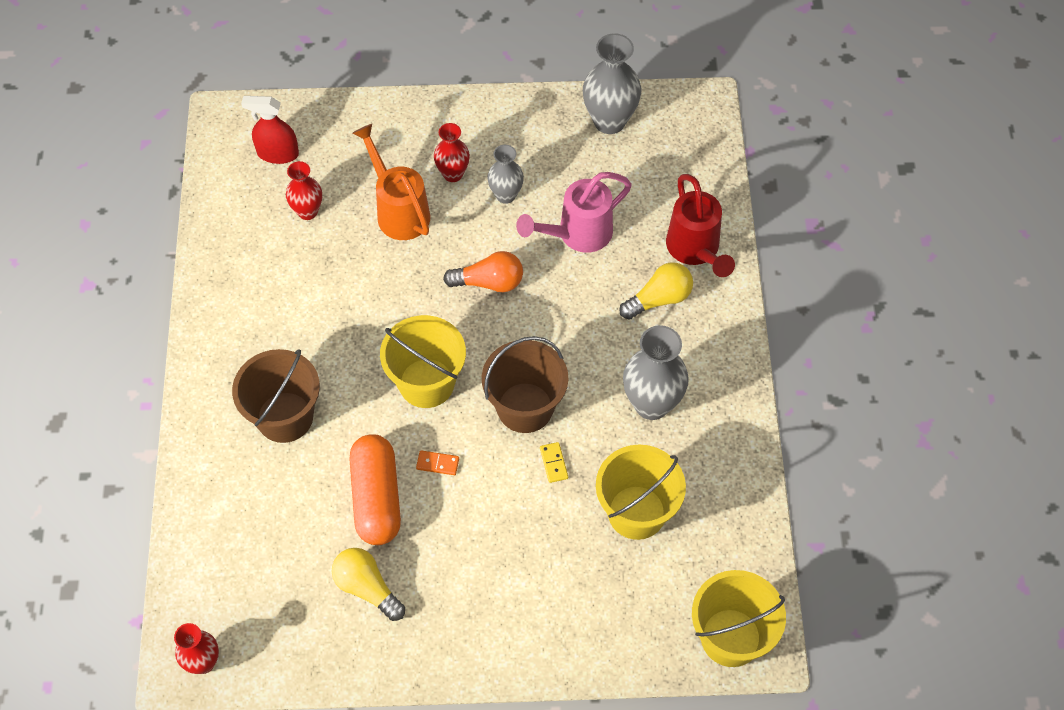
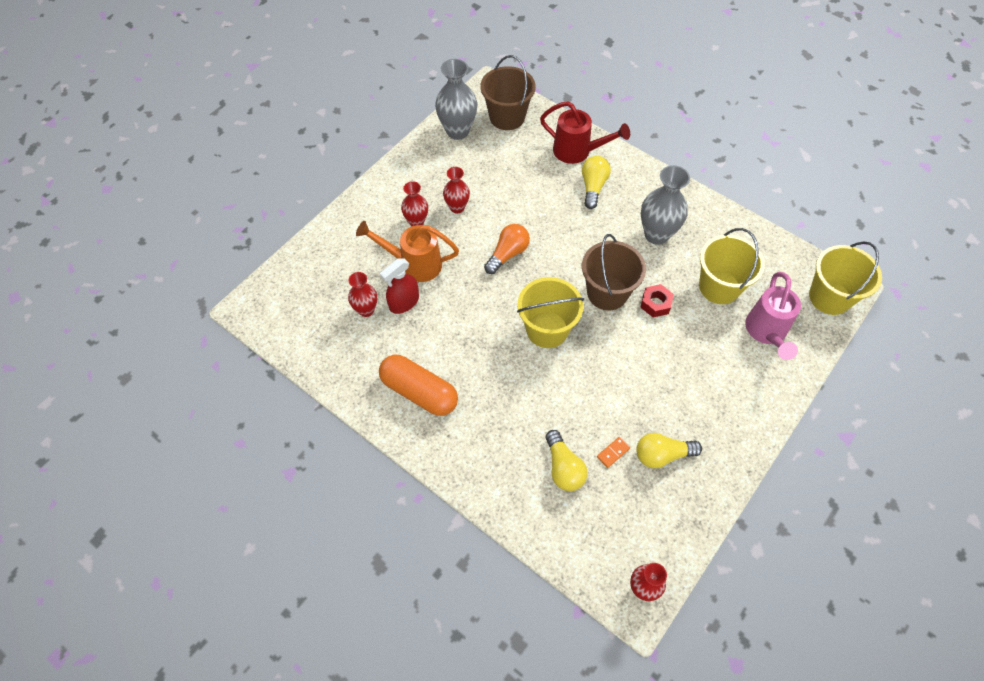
camera: 50 degrees left, 0 degrees up
(277, 153) = (307, 297): red spray bottle -> red spray bottle (404, 302)
(277, 506) = (563, 468): none -> yellow light bulb
(285, 417) = (502, 420): brown bucket -> brown bucket (507, 117)
(376, 498) = (603, 408): orange capsule -> orange capsule (419, 392)
(437, 463) = (607, 360): orange domino -> orange domino (613, 452)
(506, 195) = (457, 207): grey vase -> red vase
(553, 463) = (655, 304): yellow domino -> red nut
(578, 234) = (516, 193): pink watering can -> pink watering can (766, 332)

